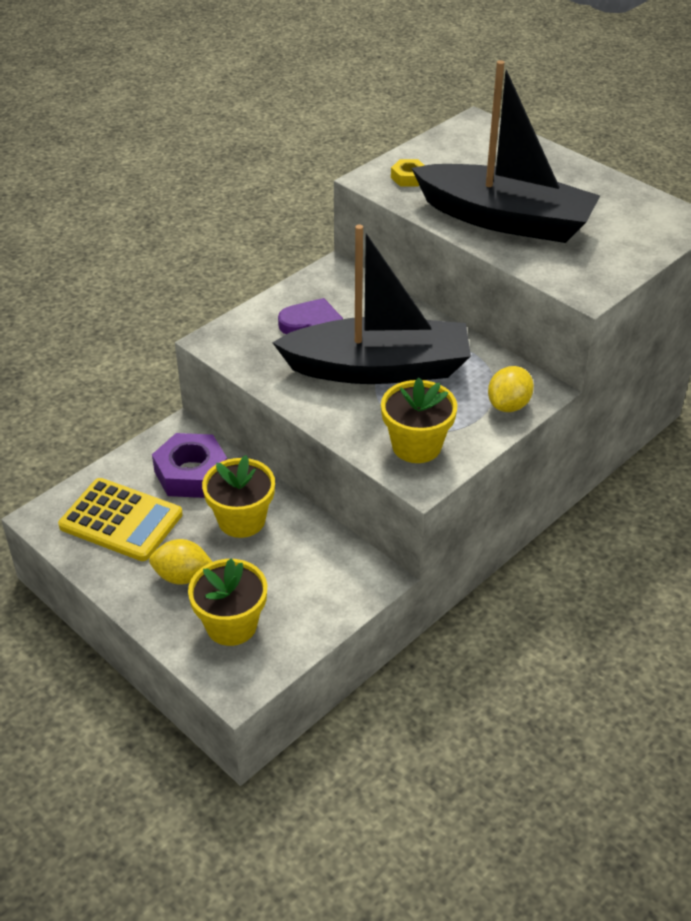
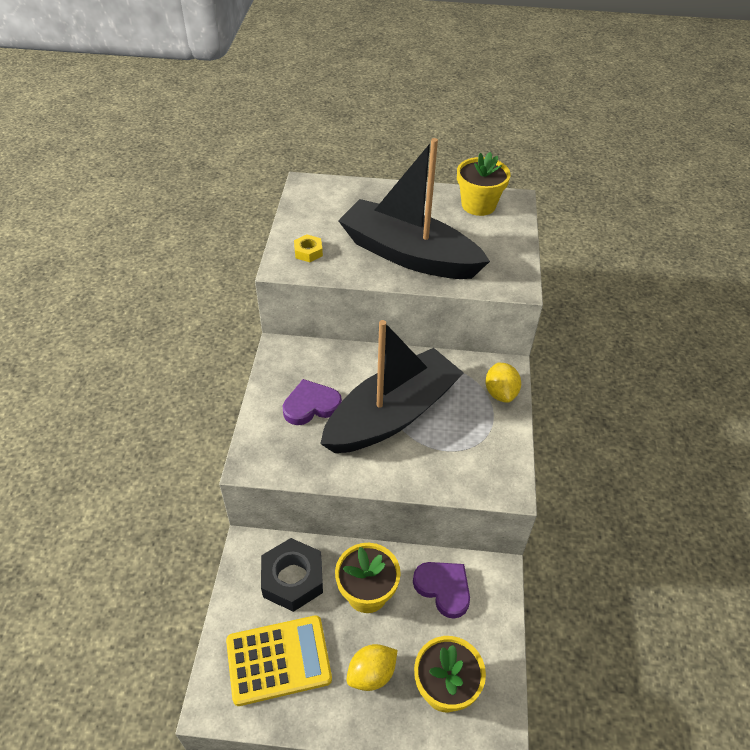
camera: 40 degrees left, 5 degrees up
(191, 473) = (292, 579): purple nut -> black nut
(312, 558) = (443, 588): none -> purple heart
(416, 446) = (479, 463): yellow flower pot -> yellow flower pot (478, 205)
(505, 220) = (409, 255): black boat -> black boat turned 135 degrees counterclockwise

